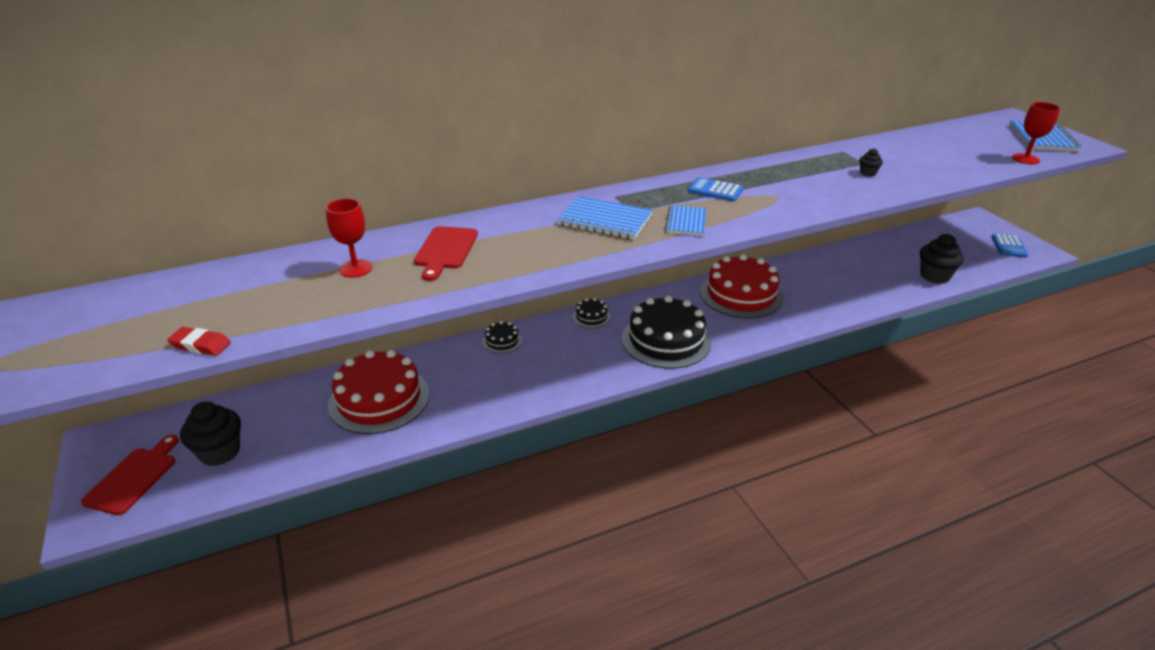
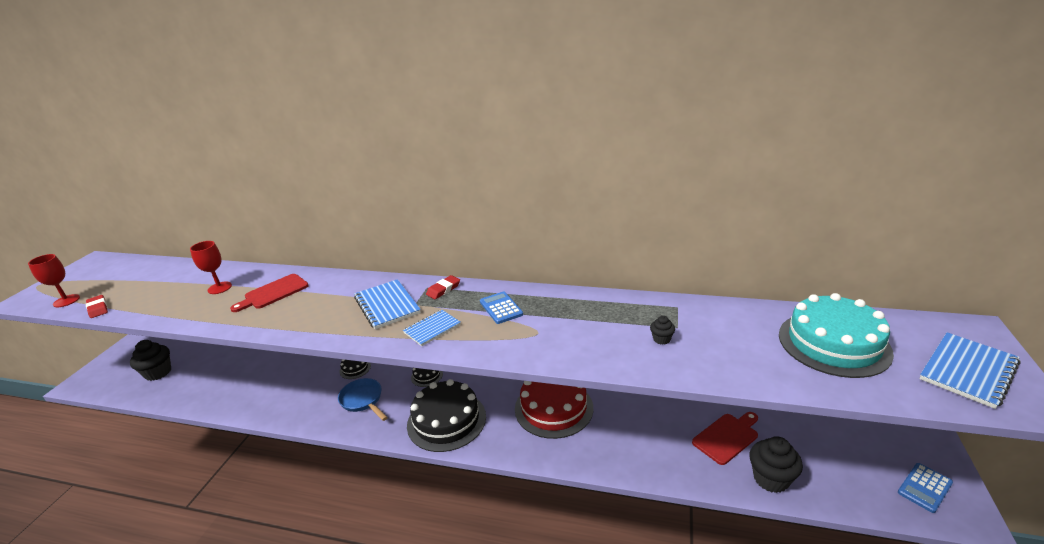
camera: 40 degrees right, 5 degrees down
(134, 477) = (118, 368): red cutting board -> red cutting board (727, 437)
(379, 399) = (250, 377): red cake -> none
(558, 361) = (363, 400): none -> blue pan
(635, 193) = (443, 289): none -> red eraser
(963, 144) = (833, 343): none -> turquoise cake
(1025, 159) = (889, 390): red goblet -> red goblet (66, 301)

